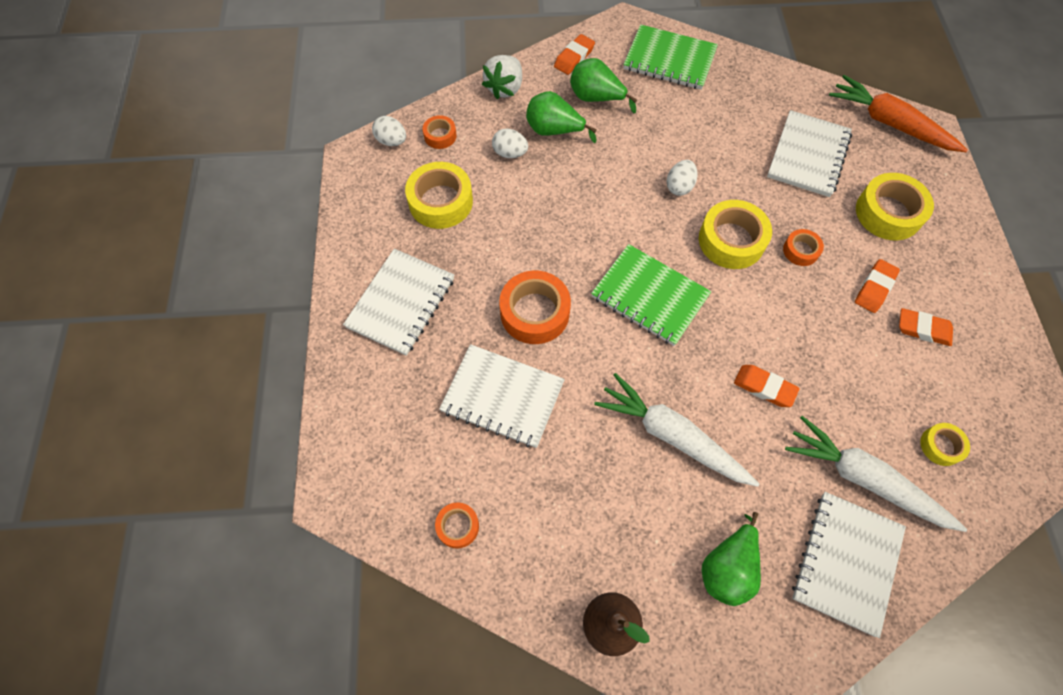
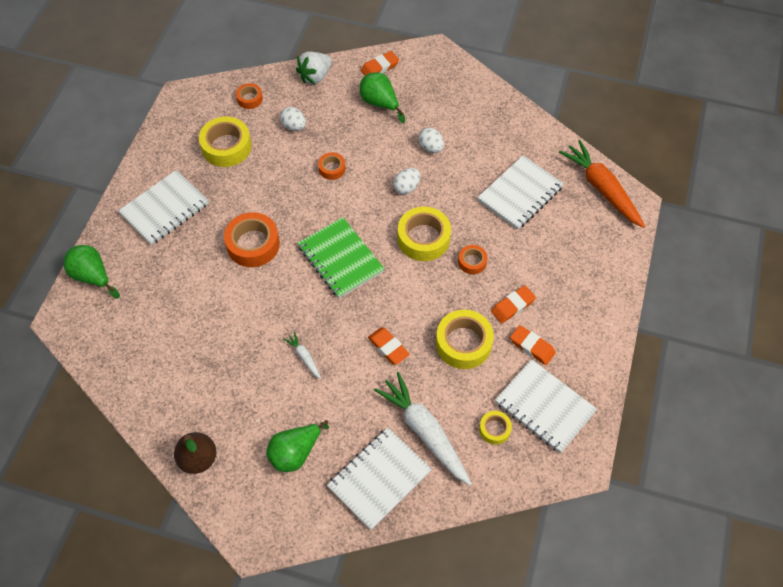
camera: 20 degrees right, 5 degrees down
(392, 141) = (213, 93): white egg -> white egg (431, 147)
(458, 526) = (131, 365): orange tape -> orange tape (332, 169)
(502, 397) = (202, 293): white notebook -> white notebook (544, 407)
(554, 131) = (335, 119): green pear -> green pear (93, 276)
(669, 60) = (453, 89): green notebook -> none
(672, 436) = (304, 357): white carrot -> white carrot, size x0.45
(888, 213) = (557, 255): yellow tape -> yellow tape (463, 343)

